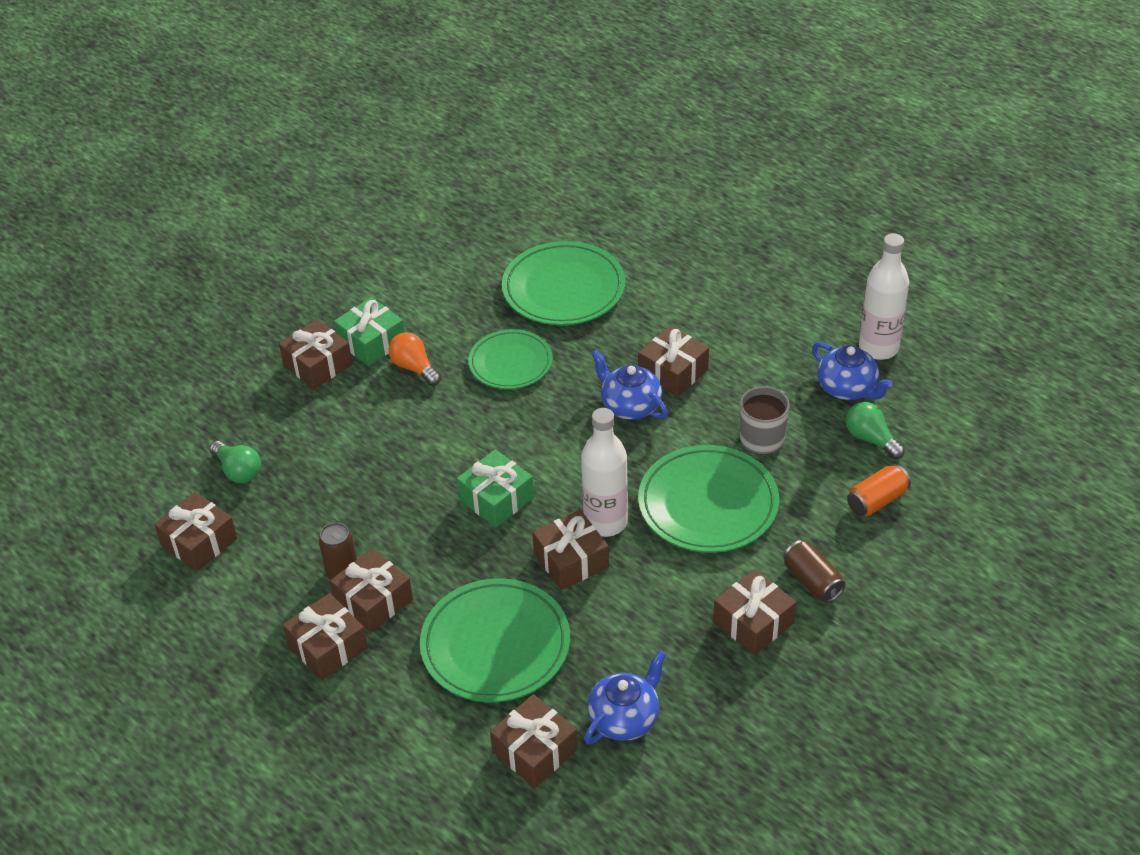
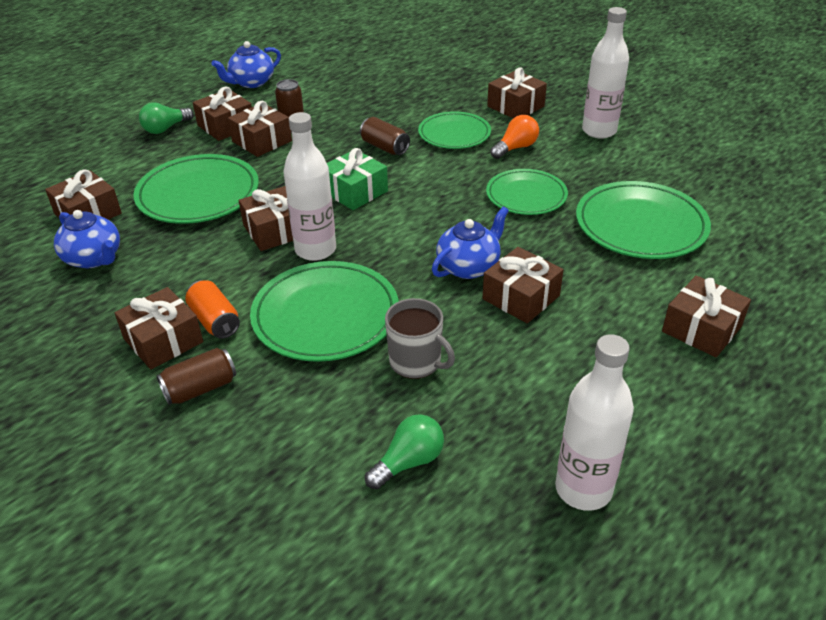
camera: 90 degrees right, 5 degrees down
(199, 542) = (336, 76): brown gift -> brown gift (701, 329)
(238, 471) = (401, 84): green light bulb -> green light bulb (165, 129)
(371, 342) = (545, 127): green gift -> none
(377, 418) = (454, 134): none -> green plate
(385, 301) = (599, 131): none -> white bottle
(401, 479) = (384, 147): none -> brown can
(847, 388) = (500, 447): blue teapot -> blue teapot (251, 82)
(877, 501) = (304, 457): orange can -> orange can (215, 321)

